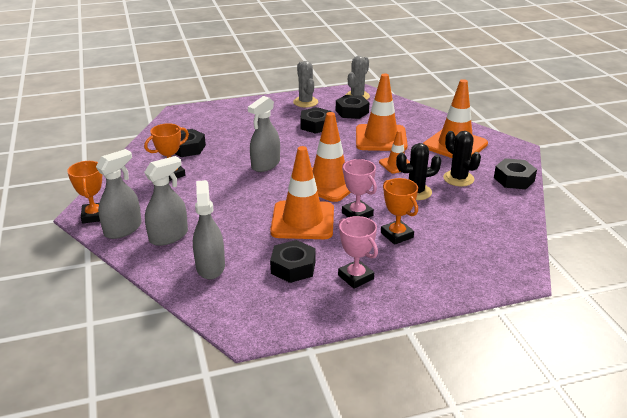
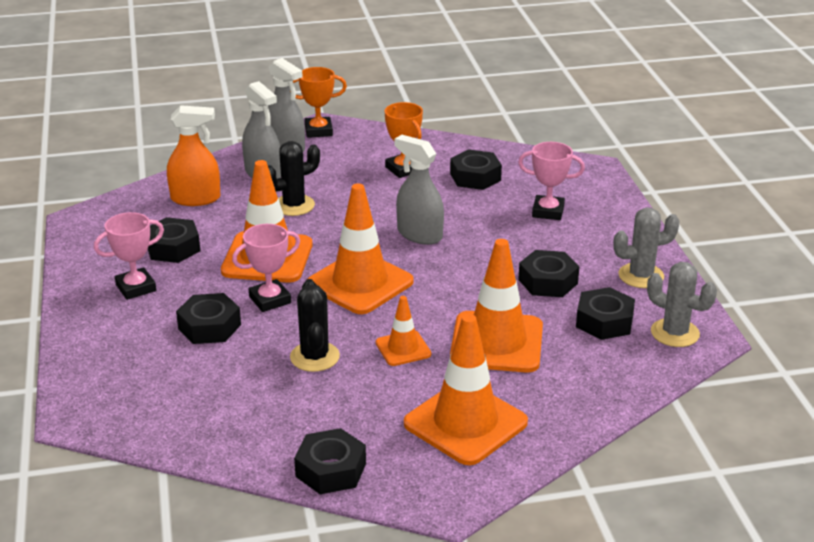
camera: 95 degrees right, 0 degrees up
(210, 267) = (195, 198): grey spray bottle -> orange spray bottle
(235, 125) = (548, 211): none -> pink trophy
(396, 235) = (209, 326): orange trophy -> black nut
(458, 178) = (345, 406): black cactus -> black cactus (294, 205)

